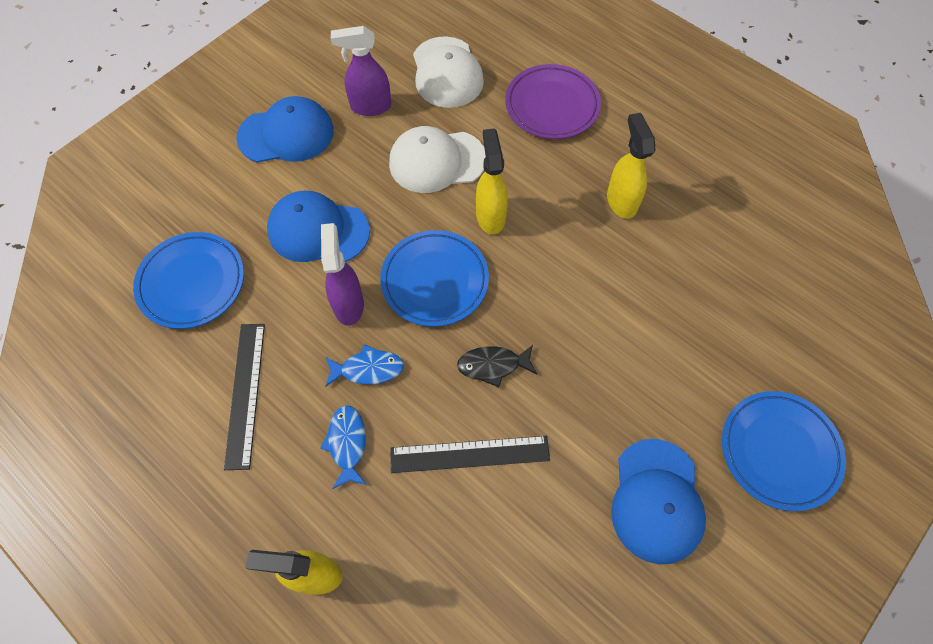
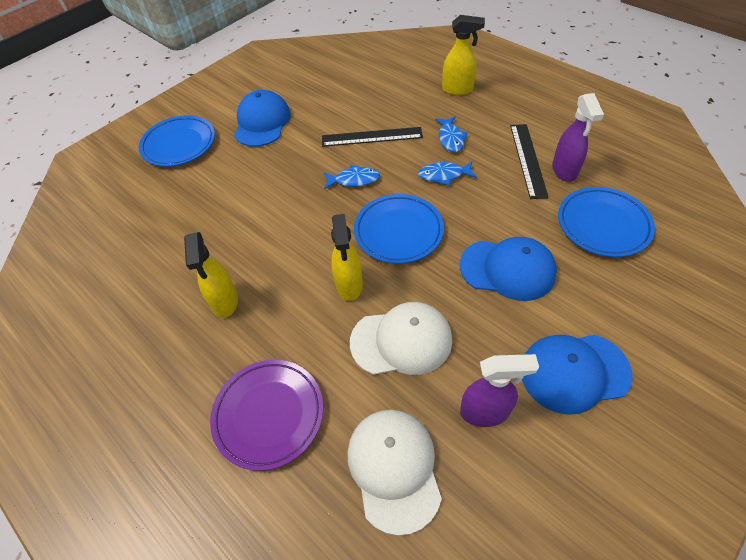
camera: 175 degrees left, 10 degrees down
(348, 304) = (466, 213): purple spray bottle -> purple spray bottle (564, 171)
(493, 365) = (354, 180): black fish -> blue fish

